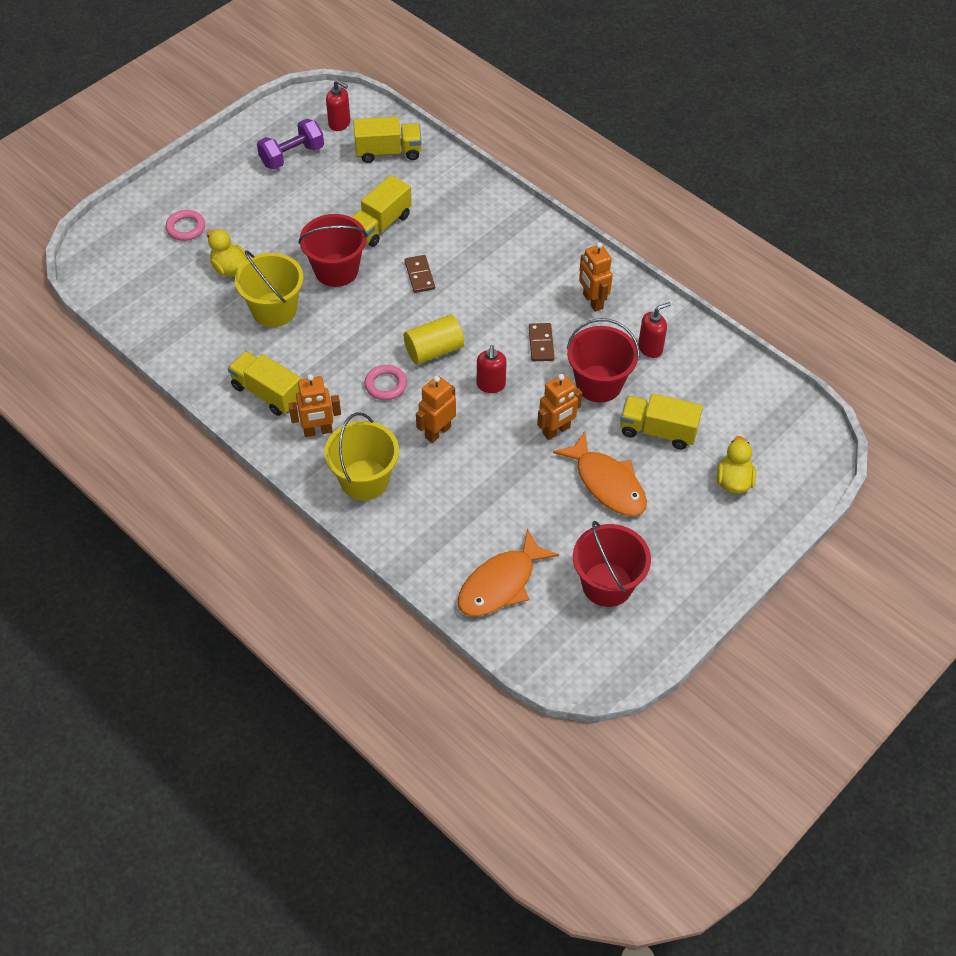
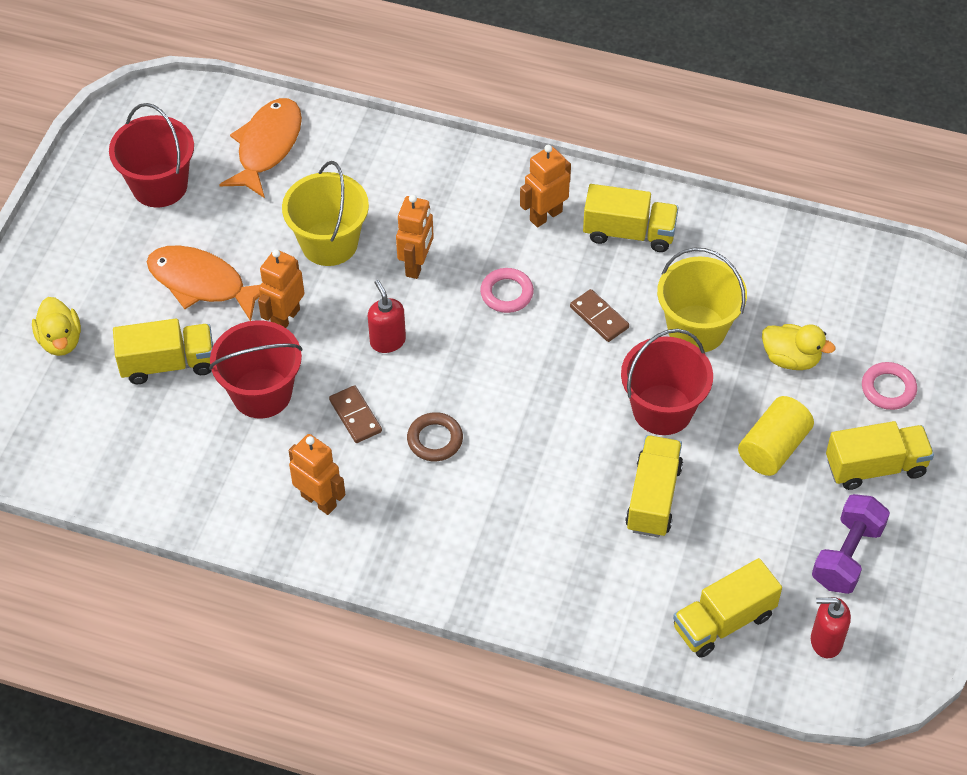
camera: 155 degrees right, 0 degrees up
(234, 191) = (875, 467): none -> yellow truck
(364, 480) = (462, 187): yellow bucket -> yellow bucket (329, 243)
(419, 275) = (556, 446): brown domino -> brown domino (599, 317)
(434, 350) = (478, 356): yellow cylinder -> yellow cylinder (773, 448)
(496, 309) = (435, 440): none -> brown ring
(650, 348) = (218, 465): red soap dispenser -> none

